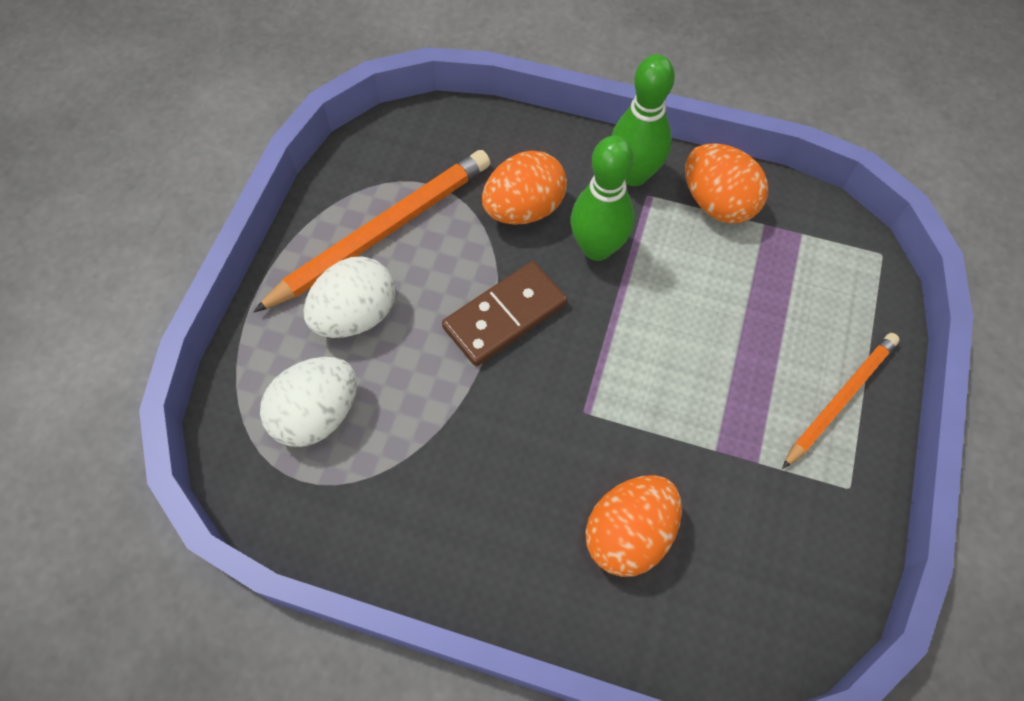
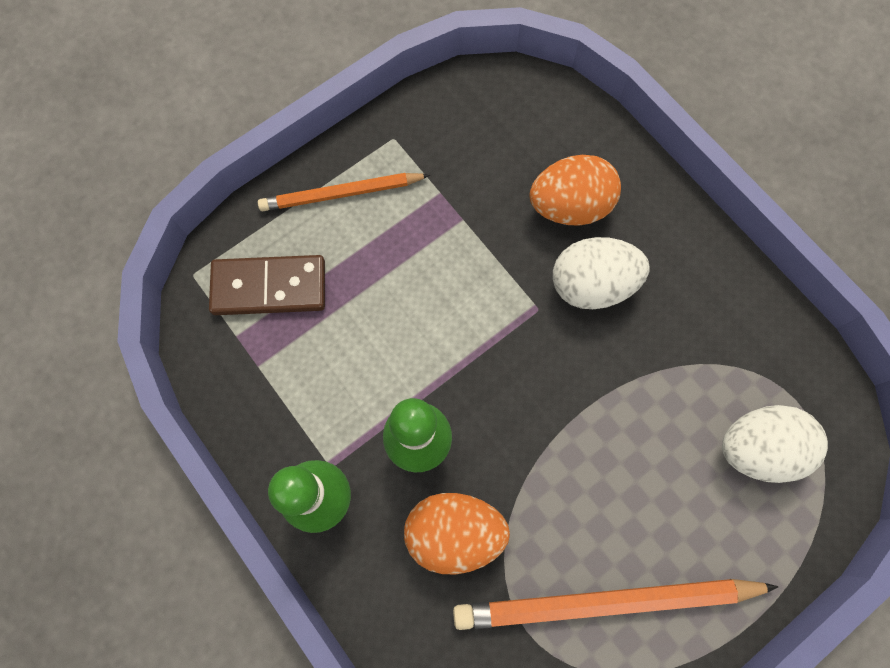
camera: 145 degrees left, 10 degrees up
(356, 315) = (678, 523): white egg -> white egg (592, 285)
(505, 316) = (546, 432): brown domino -> brown domino (269, 287)
(717, 203) = (277, 414): orange egg -> none

